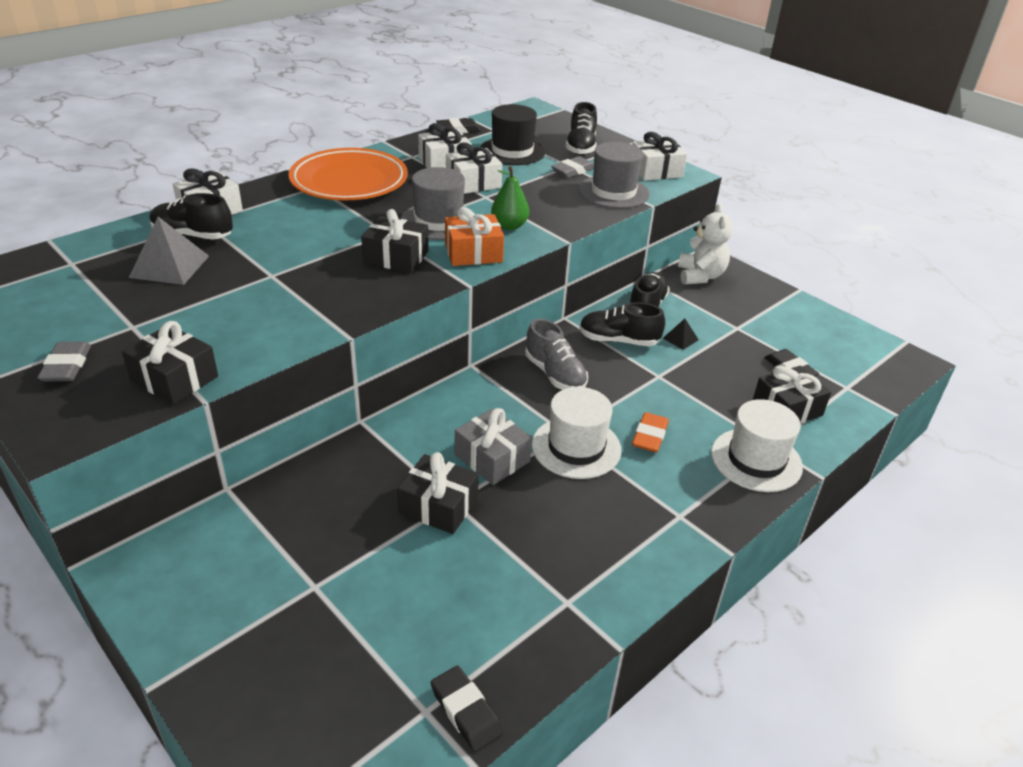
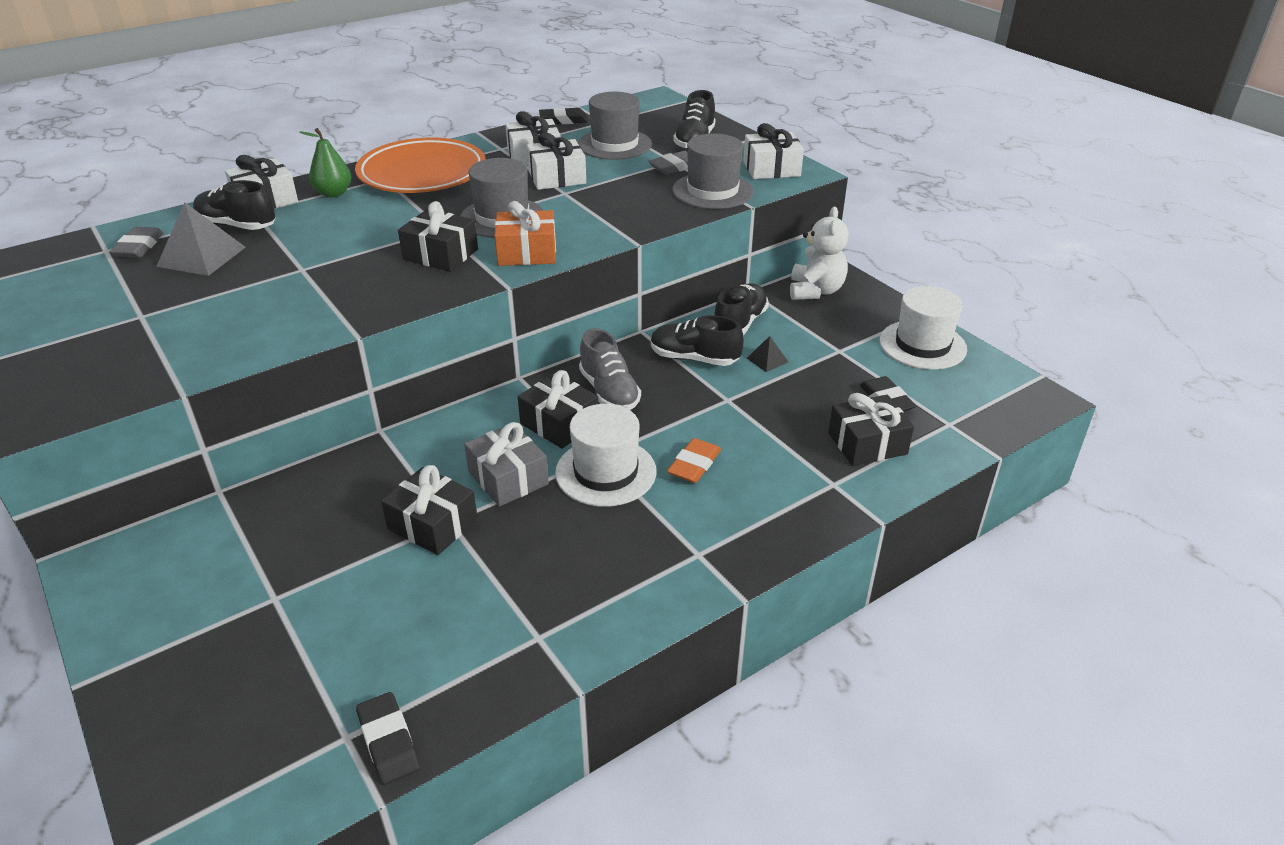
camera: 10 degrees right, 0 degrees up
(66, 366) = (61, 352): grey eraser -> grey eraser (139, 247)
(174, 378) = (162, 370): black gift -> black gift (559, 423)
(509, 226) = (578, 225): green pear -> green pear (333, 193)
(512, 151) = (614, 144): black hat -> grey hat
(756, 460) = (809, 499): white hat -> white hat (922, 345)

